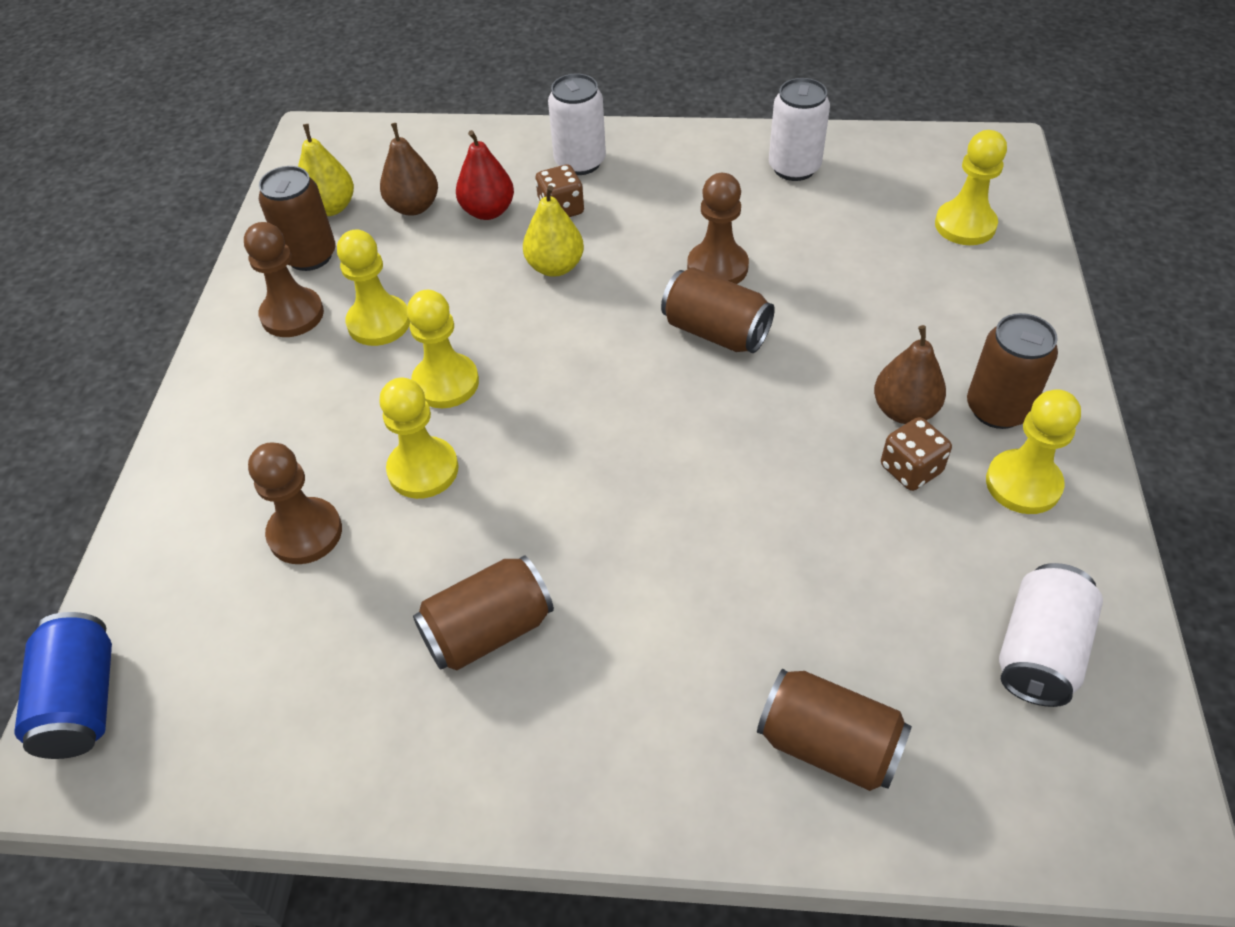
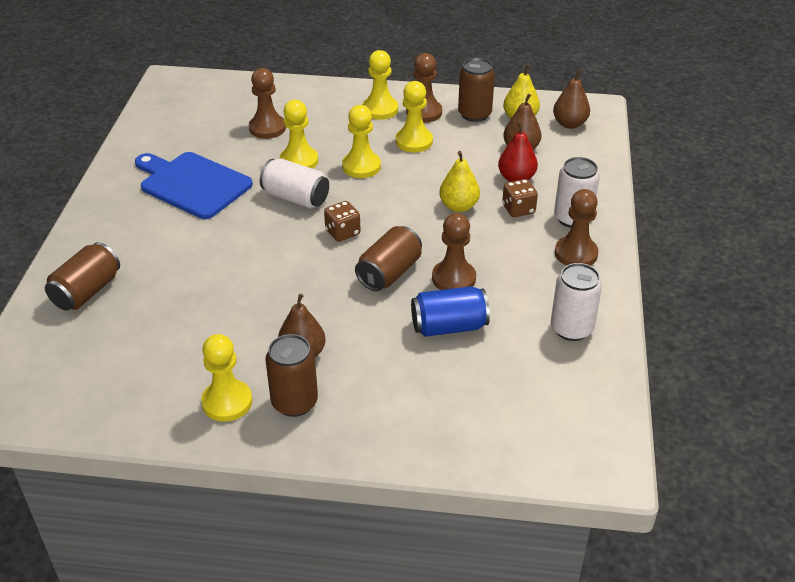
camera: 90 degrees right, 10 degrees down
(82, 701) = (195, 81): blue can -> blue can (449, 326)
(354, 160) = (569, 124): none -> brown pear
(488, 630) = (192, 184): brown can -> blue cutting board
(653, 161) = (576, 253): none -> brown pawn
(910, 469) = (252, 349): brown dice -> brown dice (342, 232)
(965, 225) = (497, 422): yellow pawn -> yellow pawn (380, 109)
(1039, 651) = (107, 383): white can -> white can (296, 198)

